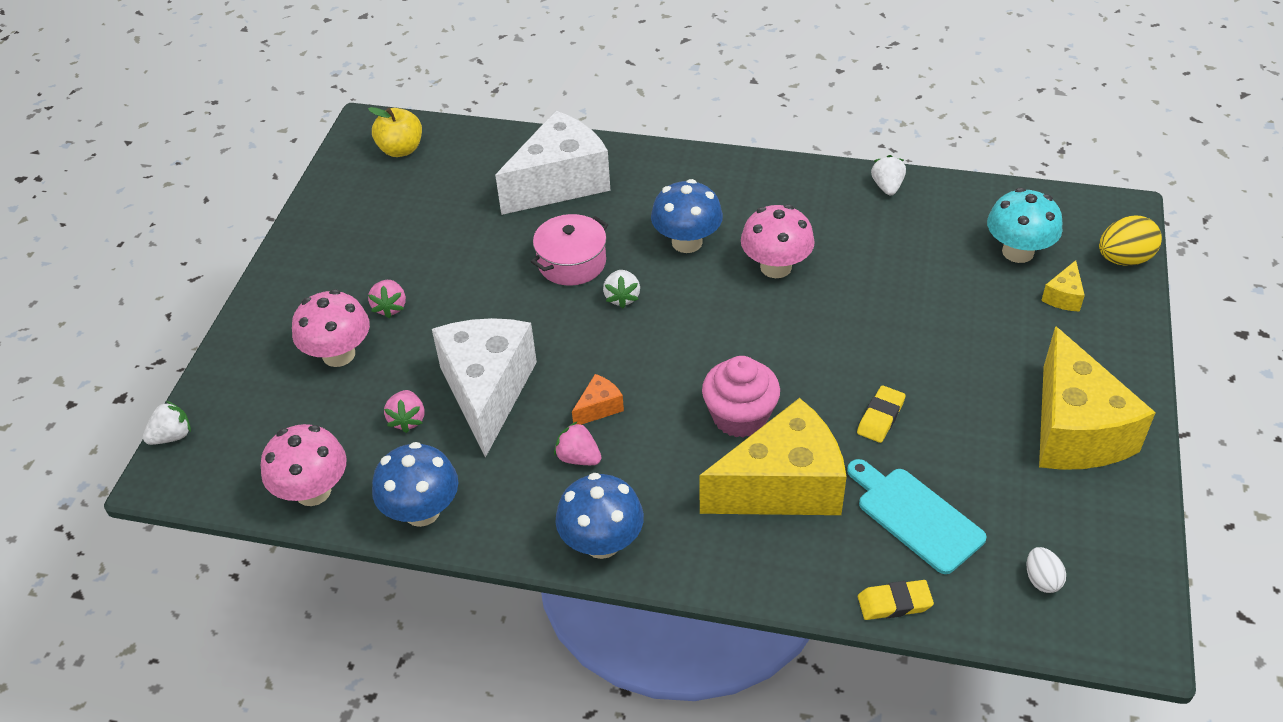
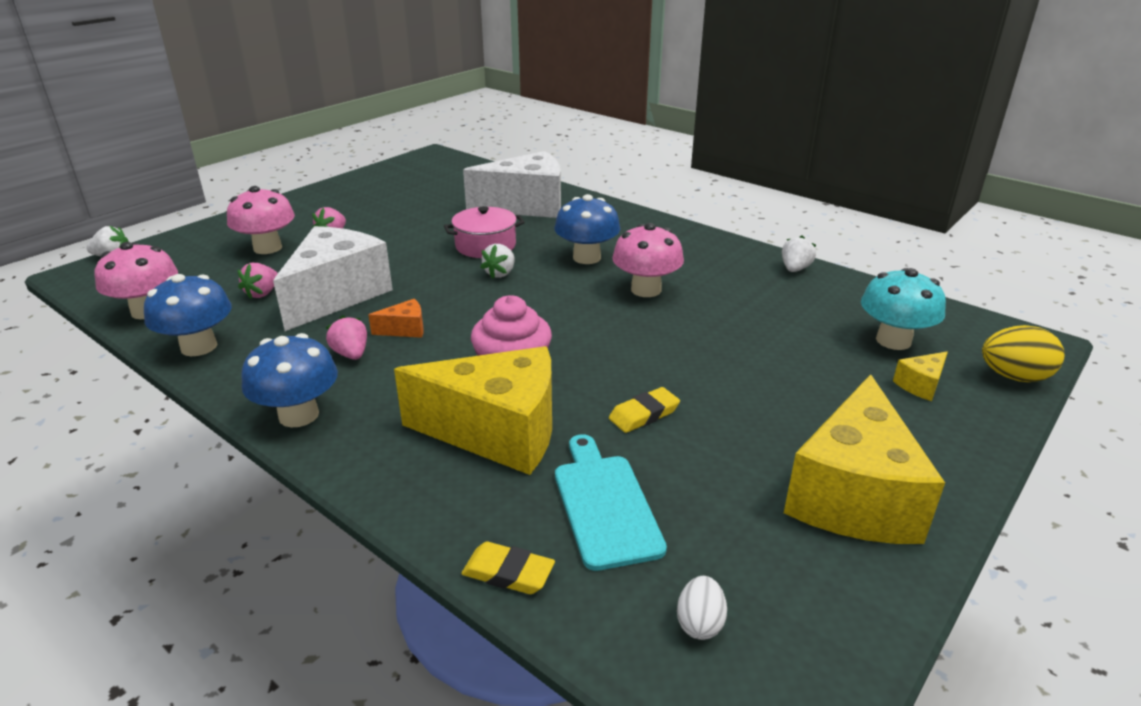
camera: 25 degrees right, 15 degrees down
(401, 149) = (439, 168): yellow apple -> none

